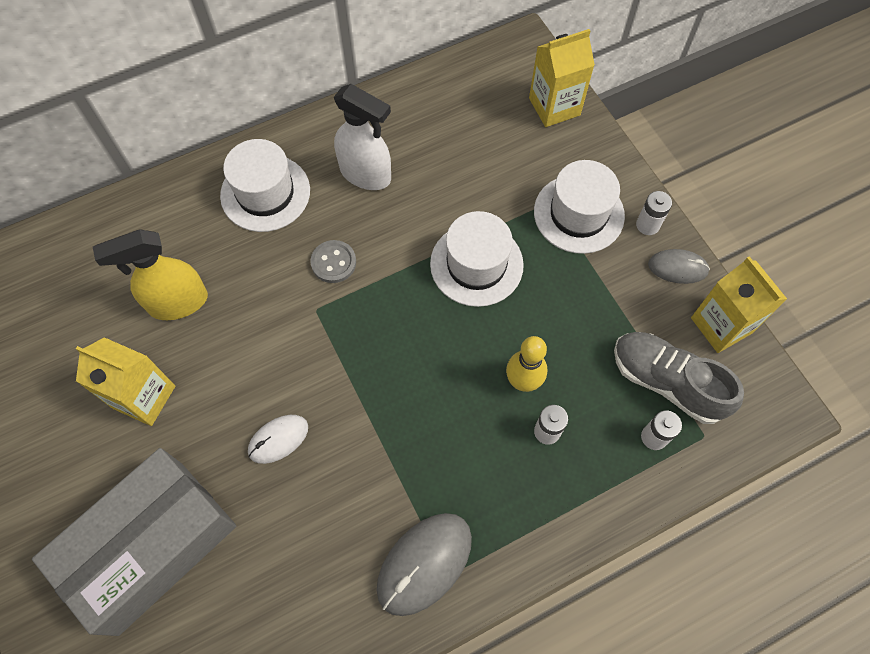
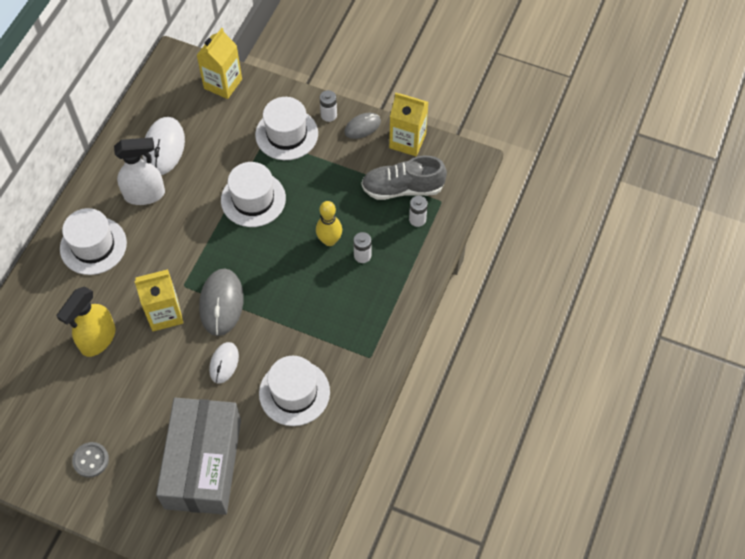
camera: 40 degrees left, 5 degrees down
(144, 397) = (126, 399): yellow carton -> yellow carton (164, 314)
(323, 544) = (294, 392): none -> white hat
(333, 262) = (170, 254): grey button -> grey button (91, 460)
(424, 563) = (353, 361): grey mouse -> grey mouse (221, 303)
(430, 135) = (163, 148): none -> white mouse

